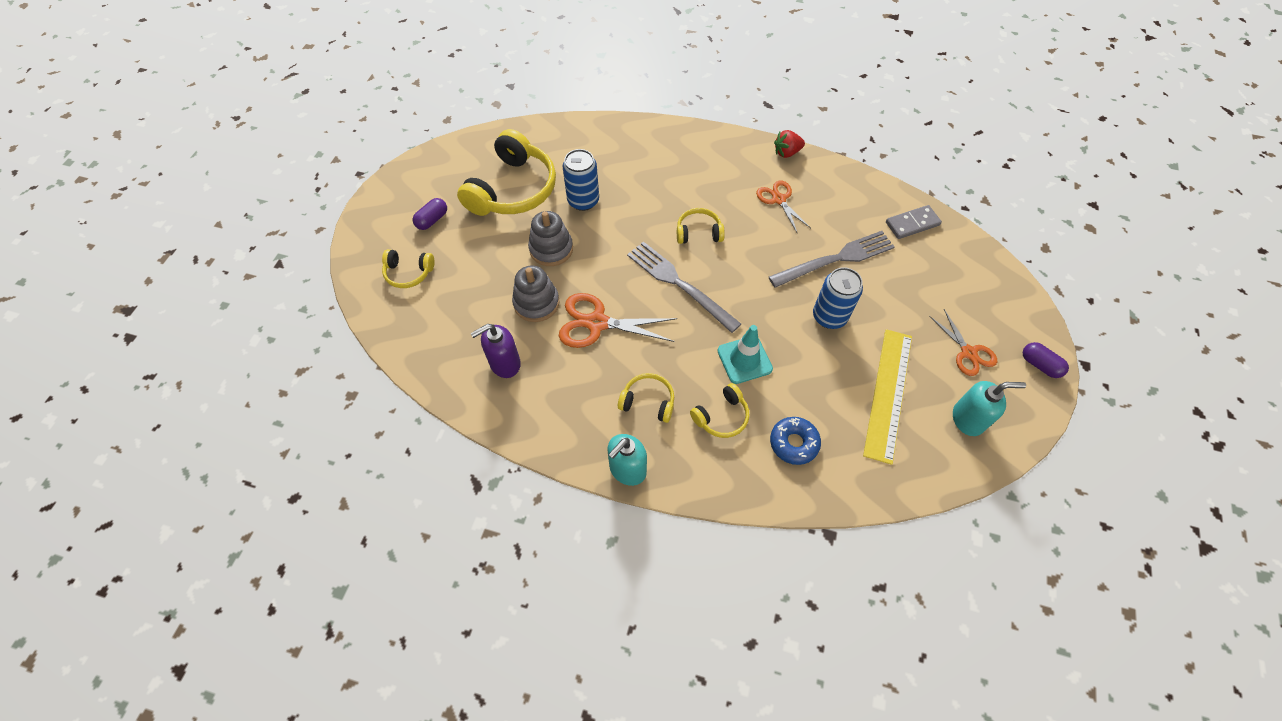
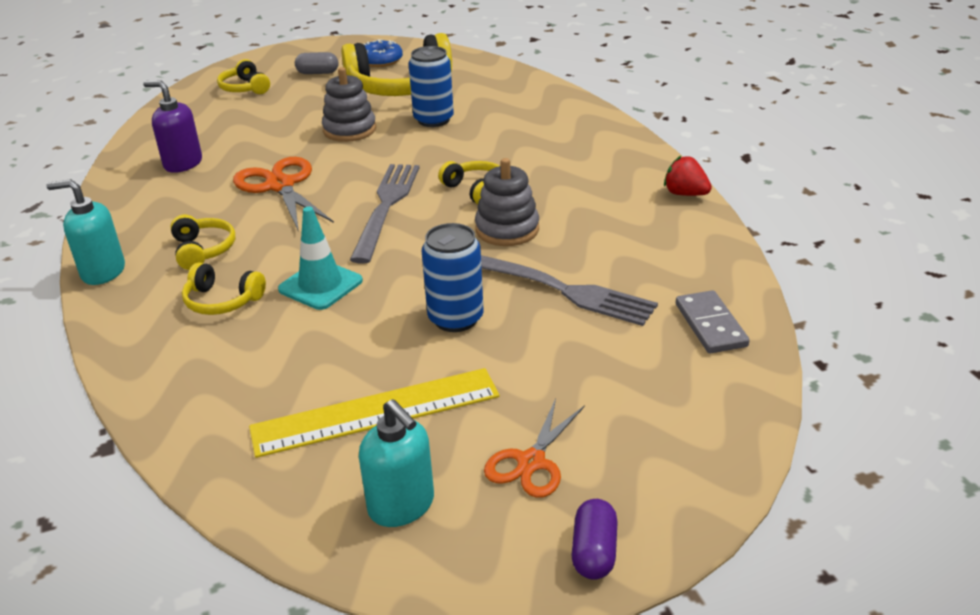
camera: 55 degrees right, 25 degrees down
(432, 220) = (318, 73): purple capsule -> grey capsule
(536, 303) = (273, 149): grey stacking toy -> grey stacking toy (507, 229)
(779, 199) = (600, 216): orange scissors -> none
(793, 443) = (225, 364): blue donut -> blue donut (380, 60)
(912, 224) = (710, 325): grey domino -> grey domino turned 45 degrees clockwise

